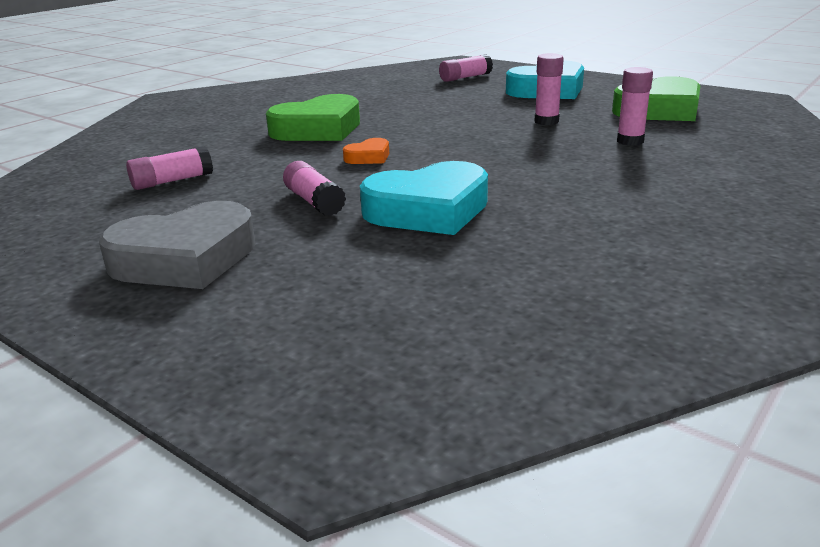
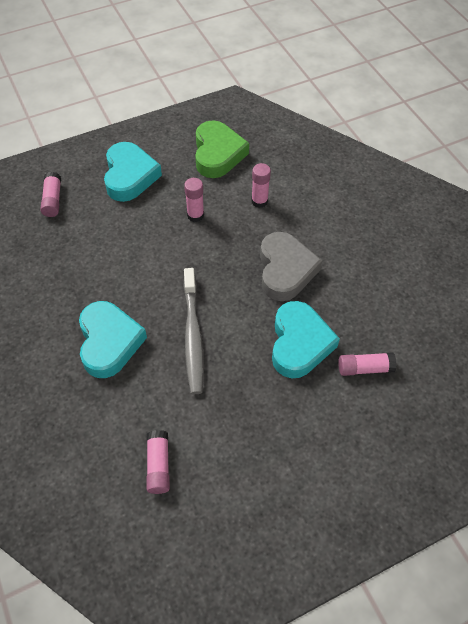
camera: 65 degrees left, 30 degrees up
(185, 259) = (297, 483): grey heart -> grey heart (285, 270)
(314, 202) = (252, 393): pink glue stick -> pink glue stick (364, 368)
(318, 129) = (109, 342): green heart -> turquoise heart
(368, 157) = (193, 336): orange heart -> grey toothbrush

